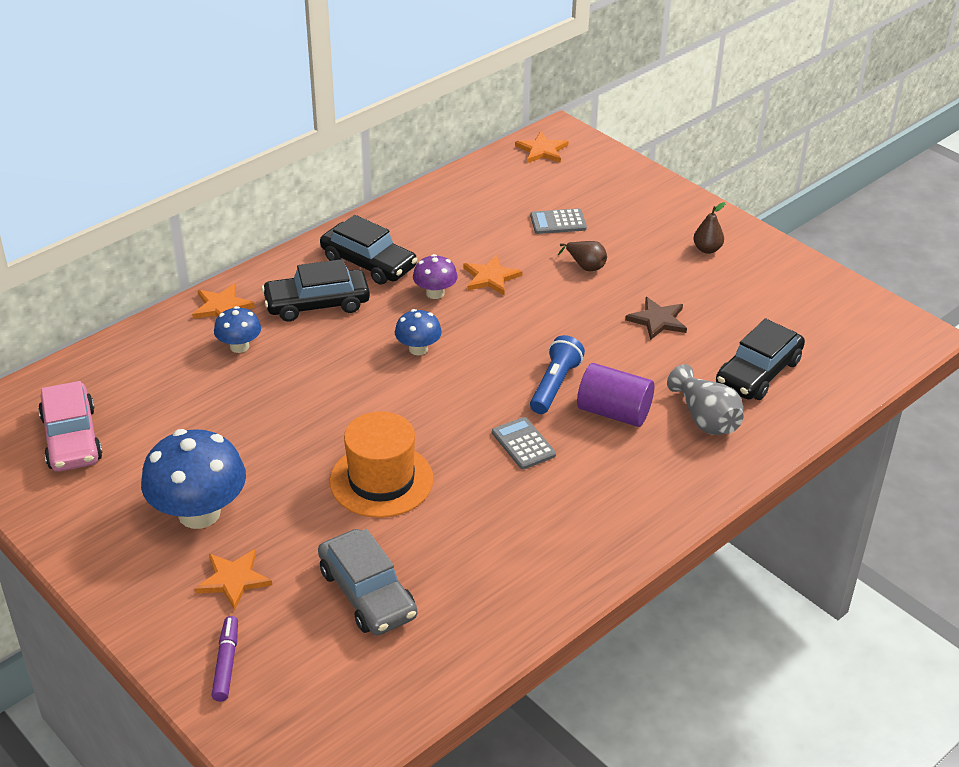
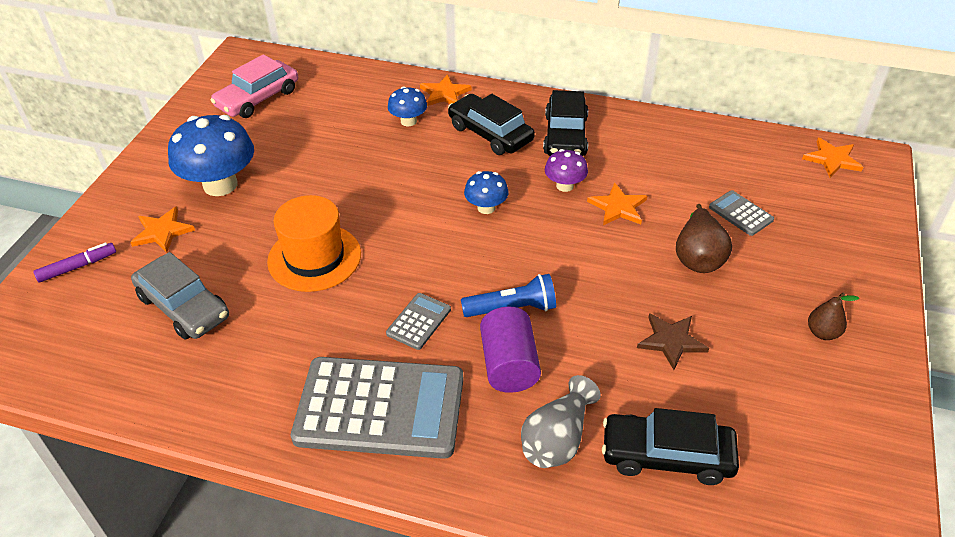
camera: 60 degrees right, 5 degrees up
(367, 593) = (183, 307): grey car -> grey car turned 75 degrees counterclockwise
(585, 266) = (698, 257): brown pear -> brown pear, size x1.61
(602, 502) = (380, 408): none -> grey calculator

